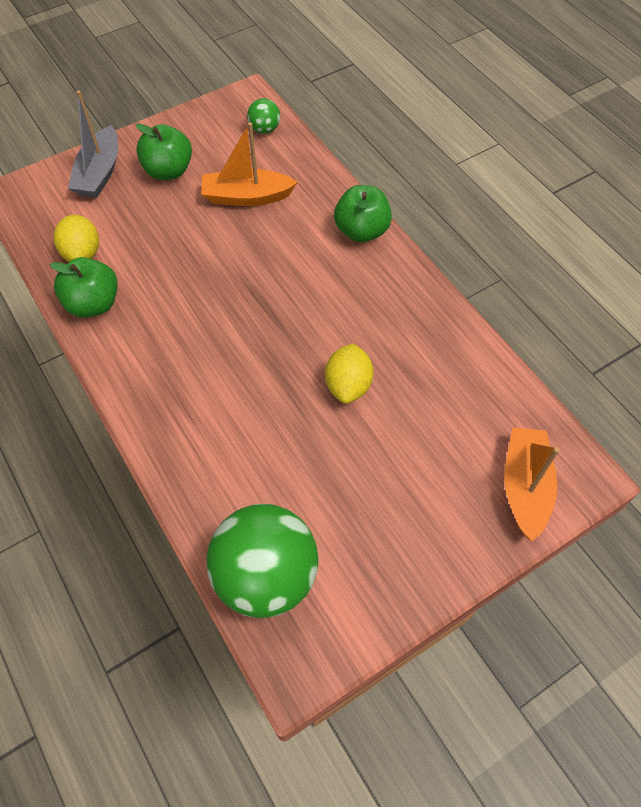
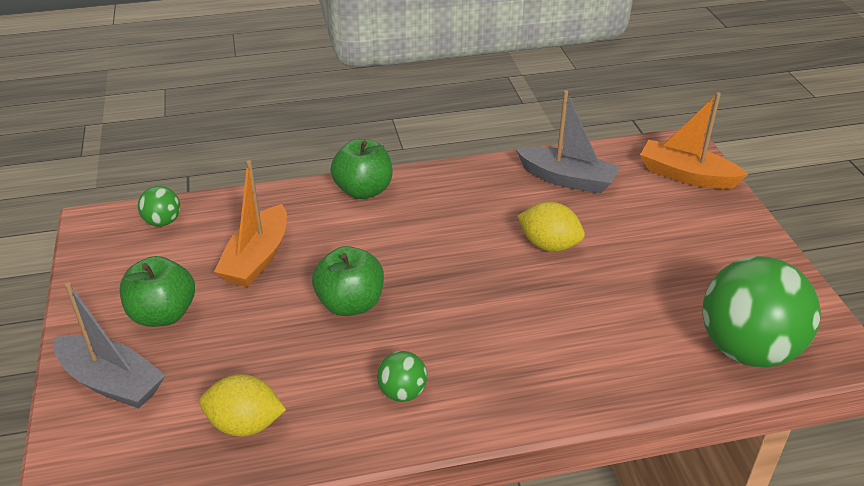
camera: 70 degrees left, 20 degrees down
(93, 304) = (338, 426): green apple -> green apple (350, 304)
(136, 331) = (402, 392): none -> green ball
(459, 378) = (567, 179): none -> grey boat

